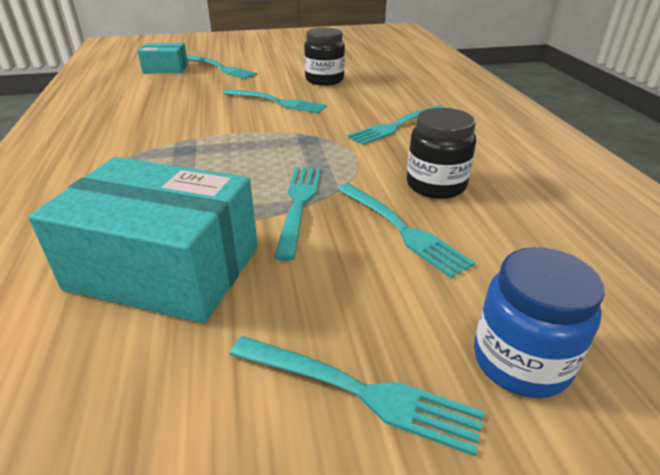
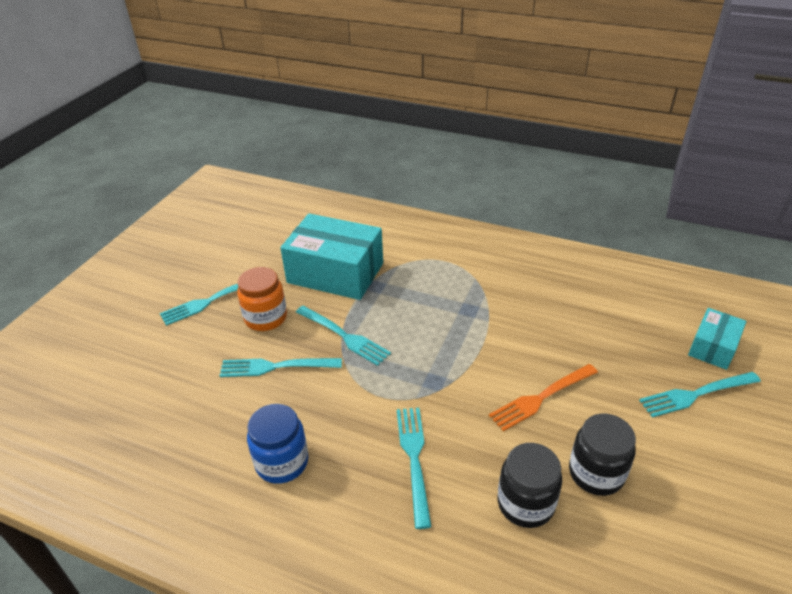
camera: 125 degrees right, 5 degrees up
(164, 268) = (335, 273): turquoise box -> turquoise box turned 60 degrees clockwise
(277, 102) = (541, 398): turquoise fork -> orange fork
(331, 286) = (265, 318): none -> orange jar
(436, 185) = (299, 415): black jar -> black jar (525, 503)
(520, 361) = (165, 350): blue jar -> blue jar (282, 462)

